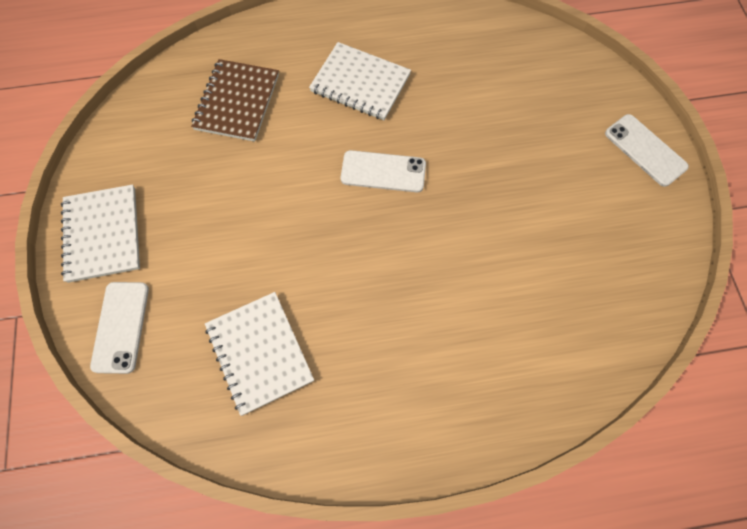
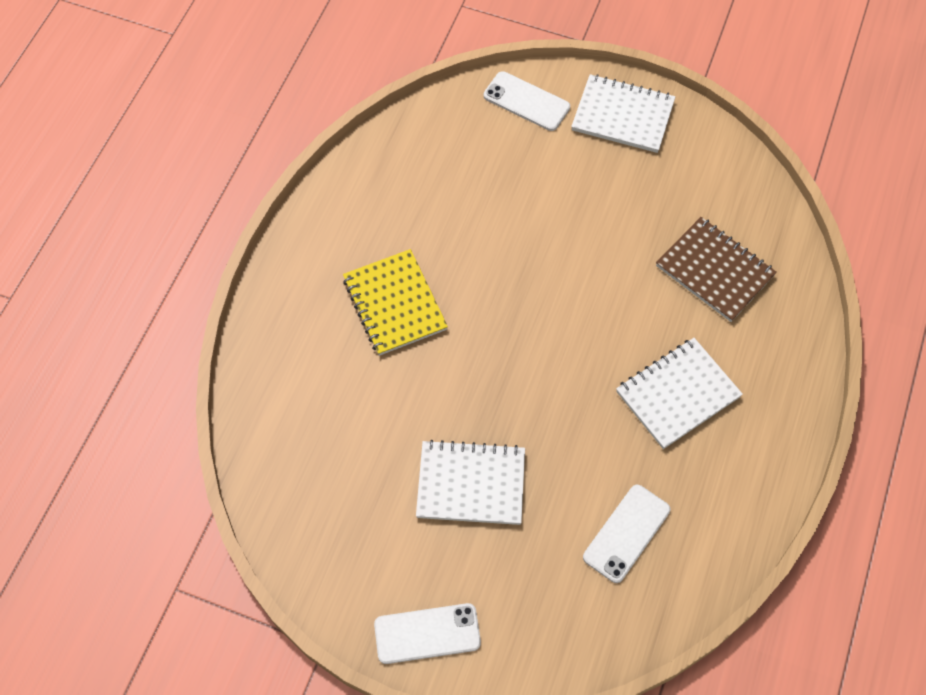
camera: 120 degrees right, 5 degrees down
(259, 353) = (442, 183): white notebook -> white notebook (471, 484)
(383, 172) = (556, 360): white phone -> white phone (626, 533)
(411, 321) = (394, 304): none -> yellow notebook

